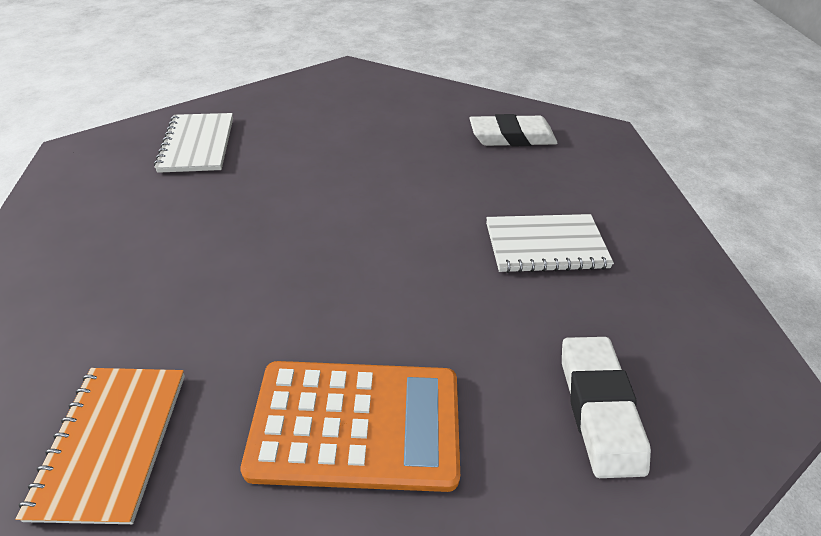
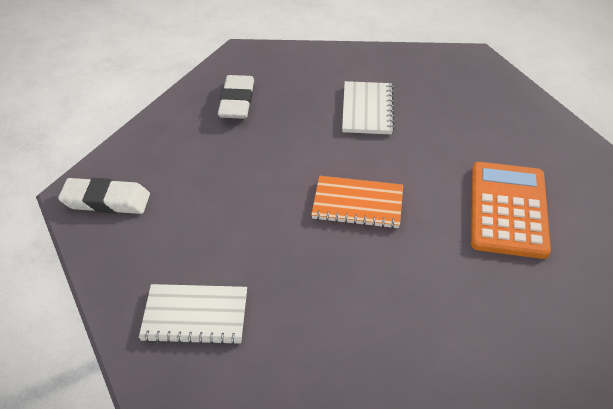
camera: 80 degrees left, 0 degrees up
(112, 442) = (531, 324): orange notebook -> orange notebook (357, 204)
(599, 408) = (490, 116): white eraser -> white eraser (106, 201)

